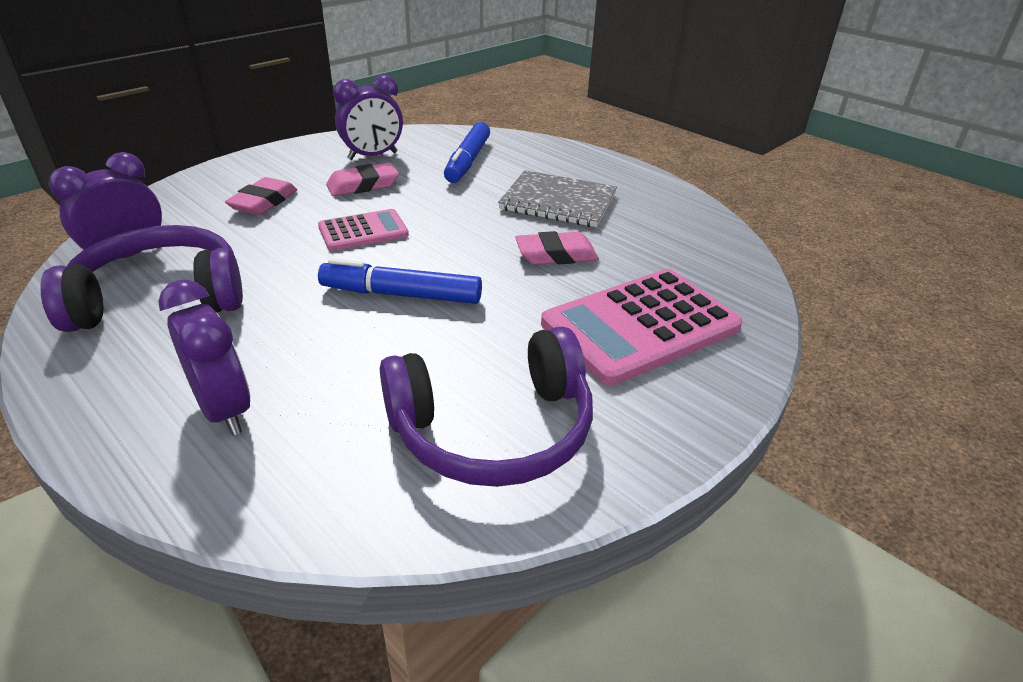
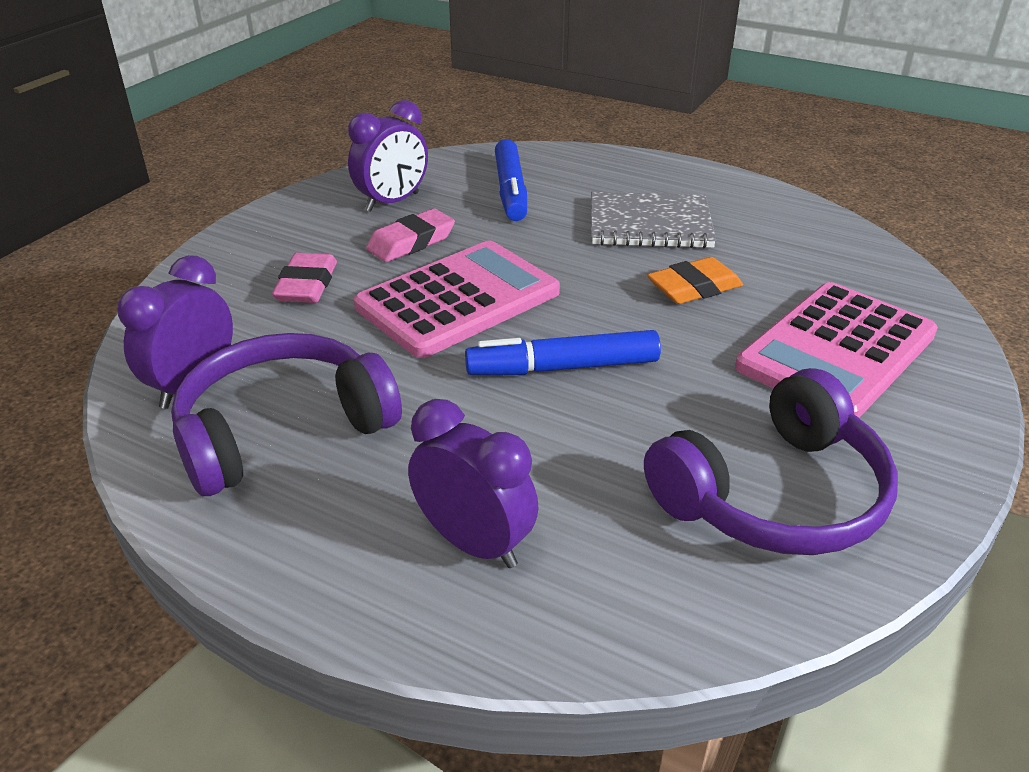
camera: 15 degrees left, 0 degrees up
(363, 231) = (458, 300): pink calculator -> pink calculator, size x1.80
(556, 255) = (694, 288): pink eraser -> orange eraser

